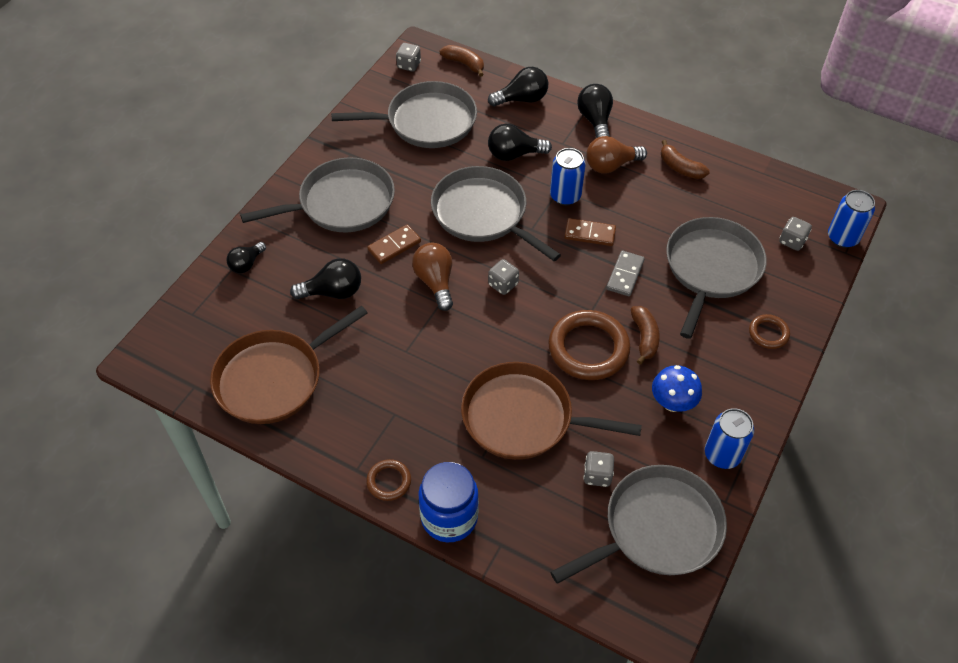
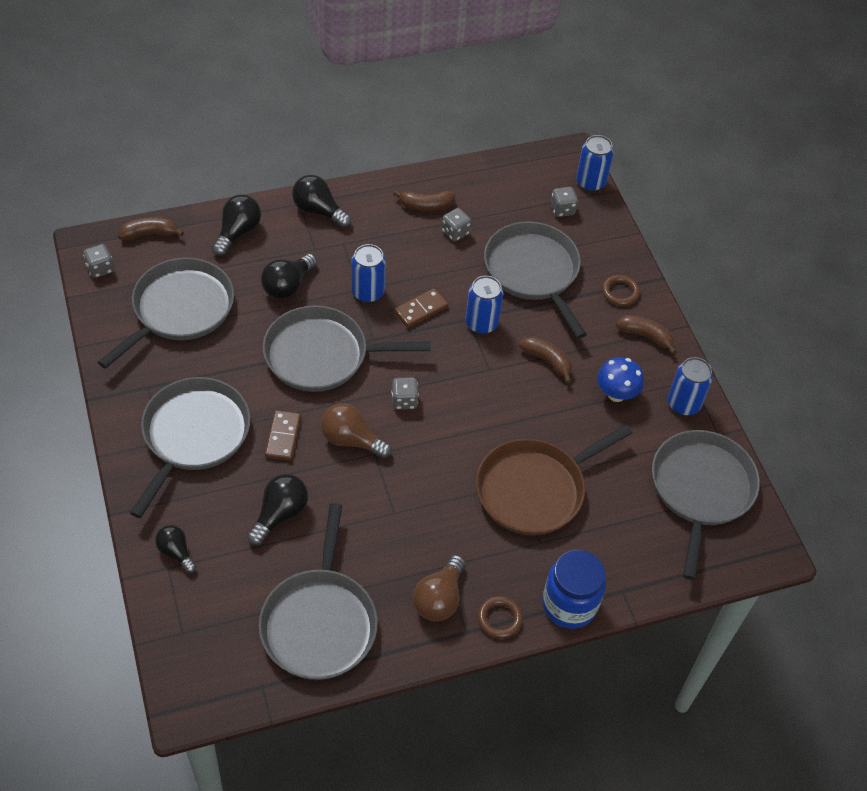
camera: 50 degrees left, 0 degrees up
(246, 264) = (176, 552): black light bulb -> black light bulb turned 150 degrees clockwise
(274, 378) = (319, 622): brown pan -> grey pan
(588, 348) = (519, 400): brown ring -> none
(597, 475) = (627, 487): grey dice -> grey dice (455, 232)
(611, 165) = (373, 241): brown light bulb -> brown light bulb (439, 598)
(625, 275) = (481, 323): grey domino -> blue can
(751, 380) = (645, 336): none -> brown banana

